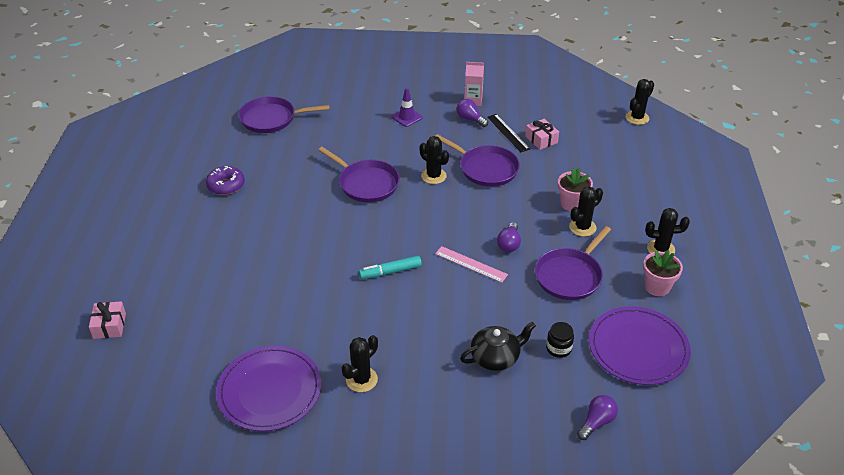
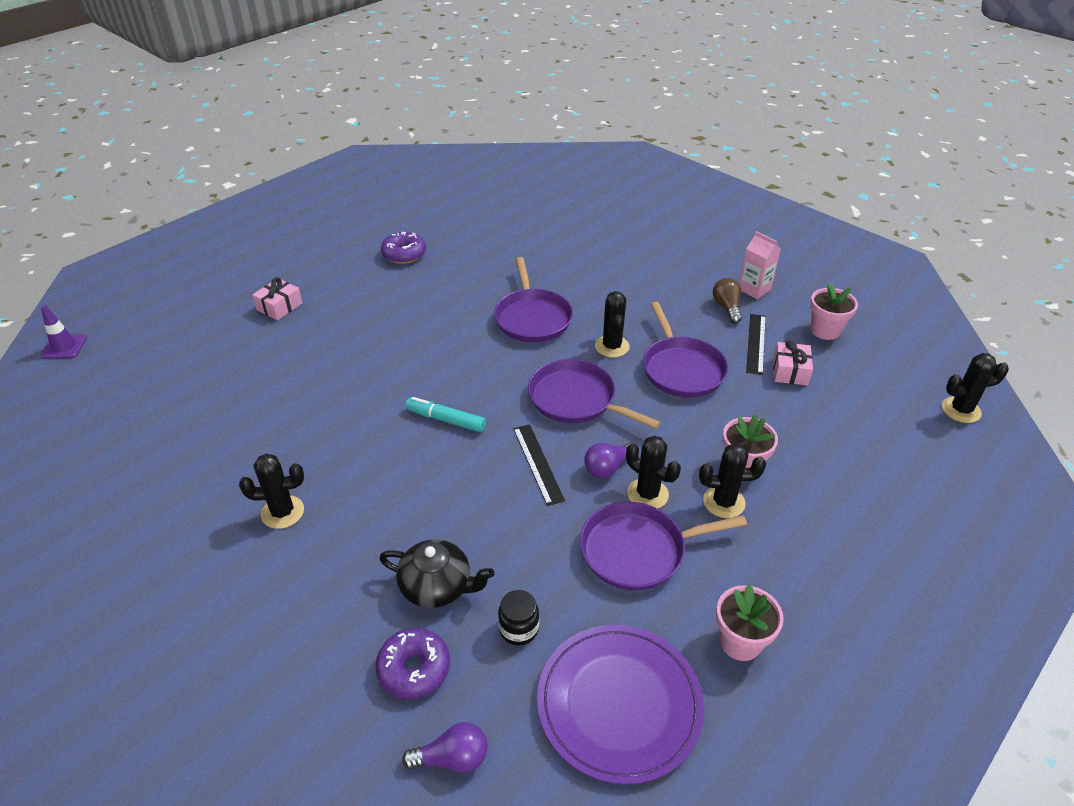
camera: 40 degrees right, 0 degrees up
(109, 326) = (166, 324): pink gift -> pink gift (279, 307)
(269, 390) = (198, 465): purple plate -> none
(271, 119) = (518, 213): purple pan -> purple pan (576, 399)
(407, 117) = (656, 273): purple traffic cone -> purple traffic cone (64, 347)
(470, 119) = (727, 307): purple light bulb -> brown light bulb
(471, 264) = (538, 463): pink ruler -> black ruler
(532, 400) = (414, 669): none -> purple donut
(534, 107) = (825, 330): none -> pink flower pot
(661, 249) = (804, 595): black cactus -> black cactus (647, 494)

